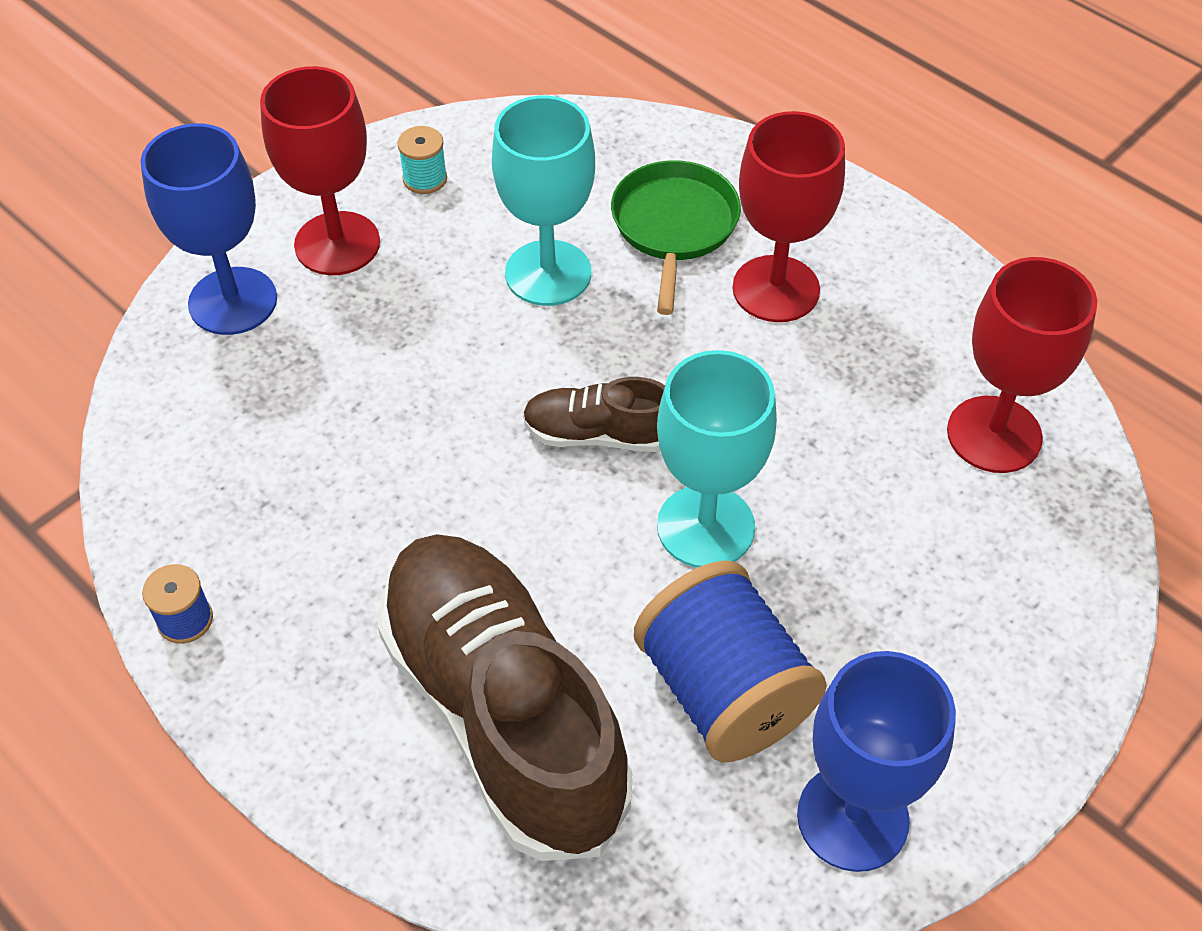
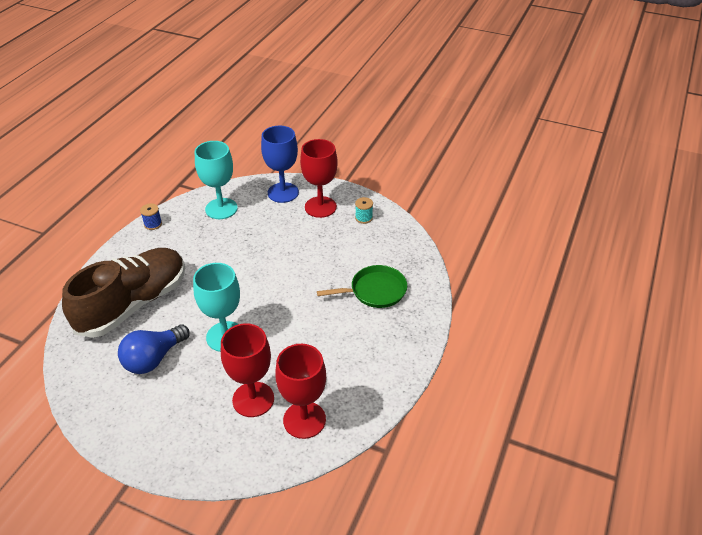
camera: 70 degrees right, 10 degrees down
(548, 273) = (332, 262): turquoise goblet -> turquoise goblet (221, 209)
(598, 434) = (258, 296): brown shoe -> none
(724, 691) = (153, 359): blue spool -> blue light bulb
(776, 289) = (355, 330): red goblet -> red goblet (253, 399)
(852, 817) = (107, 407): blue goblet -> none

